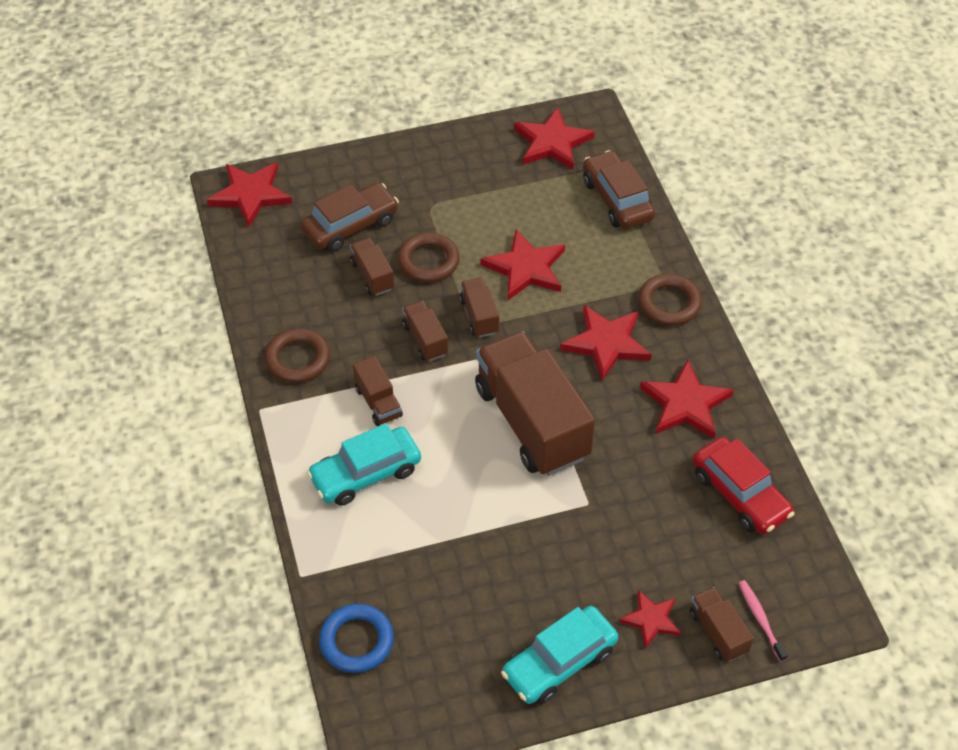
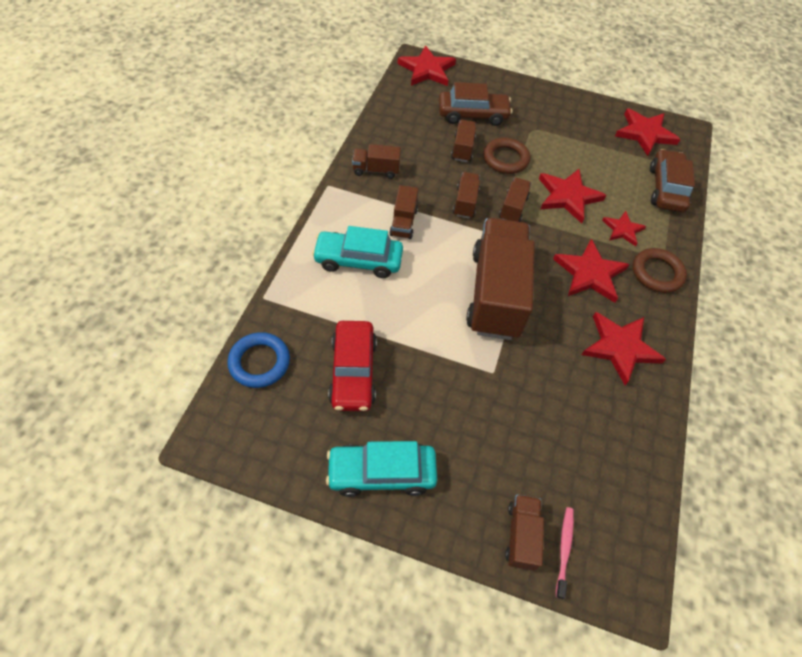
camera: 30 degrees right, 5 degrees up
(298, 359) = (376, 170): brown ring -> brown truck
(651, 619) = (475, 488): red star -> red star (623, 230)
(740, 494) = (617, 439): red car -> red car (353, 372)

